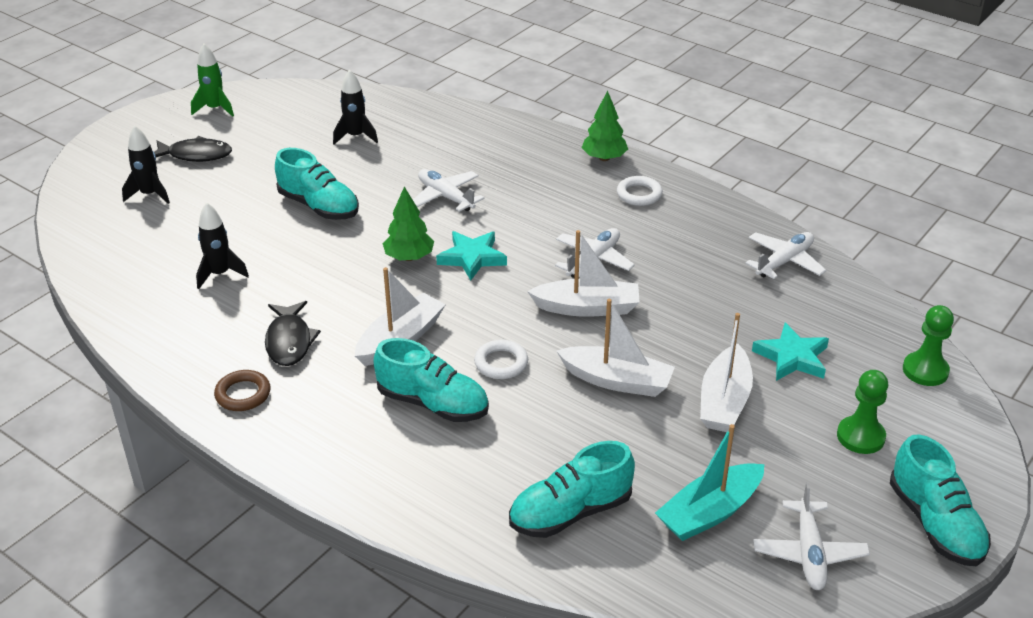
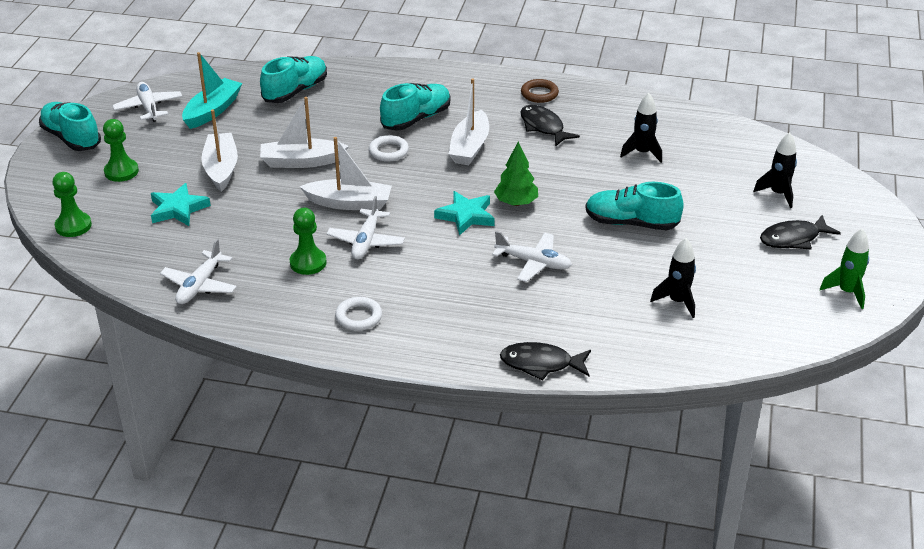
camera: 155 degrees right, 0 degrees up
(433, 403) = (416, 119): turquoise shoe -> turquoise shoe turned 135 degrees clockwise
(509, 125) = (541, 364): none -> black fish
(587, 308) = (349, 203): white boat -> white boat turned 150 degrees counterclockwise
(604, 158) = (415, 350): green tree -> none
(664, 254) = (308, 263): none -> green pawn

